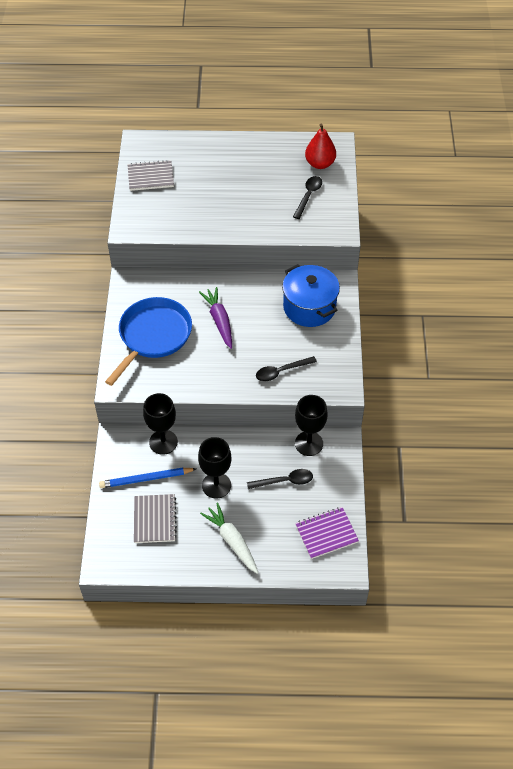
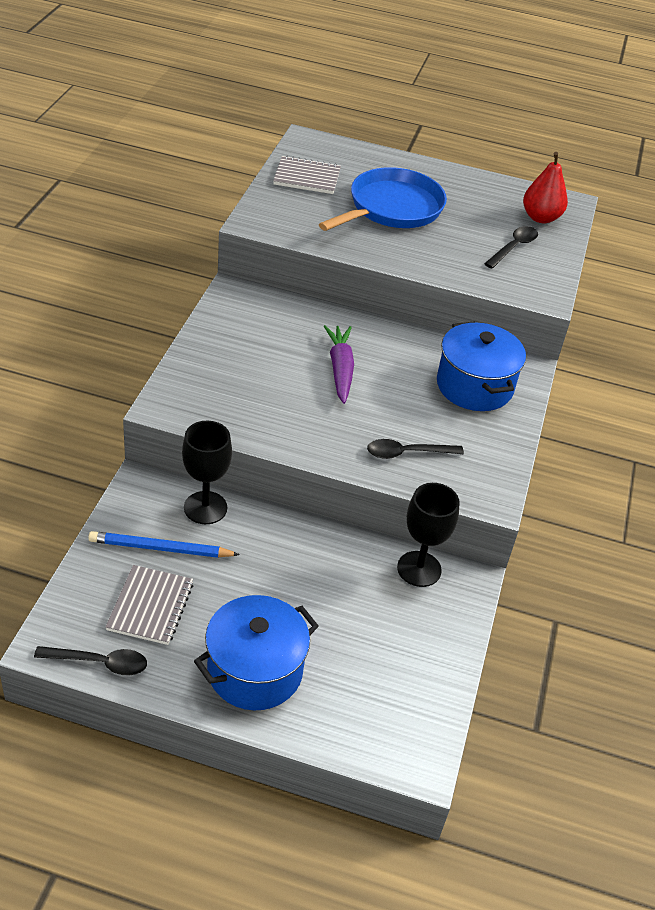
camera: 10 degrees right, 10 degrees down
(153, 336) = (240, 362): blue pan -> blue pan (392, 208)
(216, 485) = (260, 586): black goblet -> none
(232, 541) = (255, 671): white carrot -> blue pot
(284, 481) = (365, 610): black spoon -> black spoon (99, 663)
(326, 533) = (406, 703): purple notebook -> none

